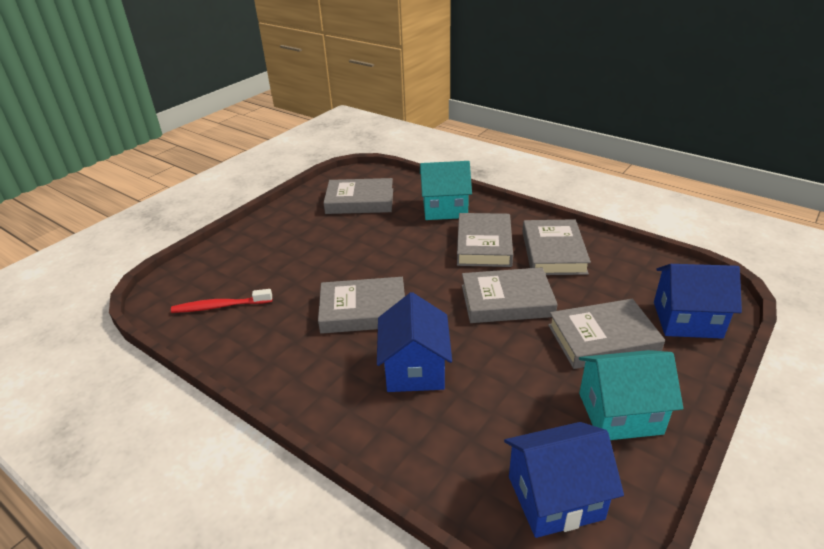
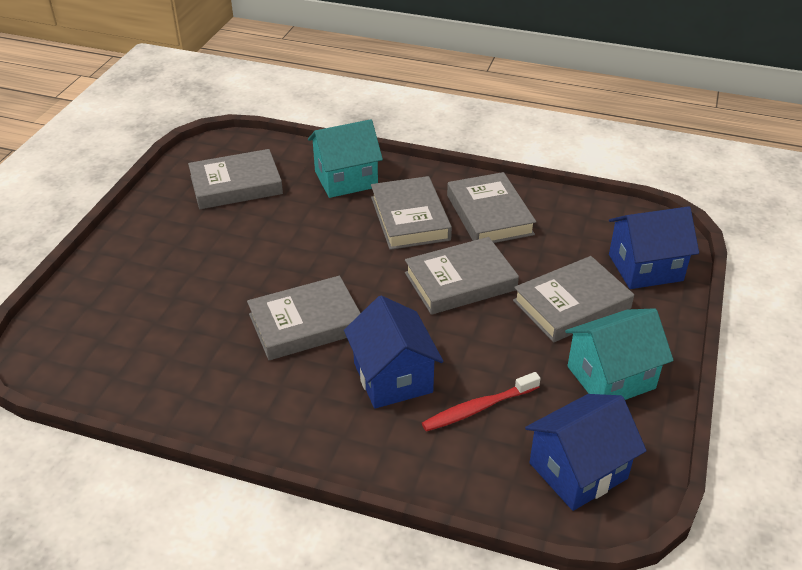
camera: 20 degrees left, 5 degrees up
(220, 306) = (128, 353): red toothbrush -> red toothbrush (478, 408)

